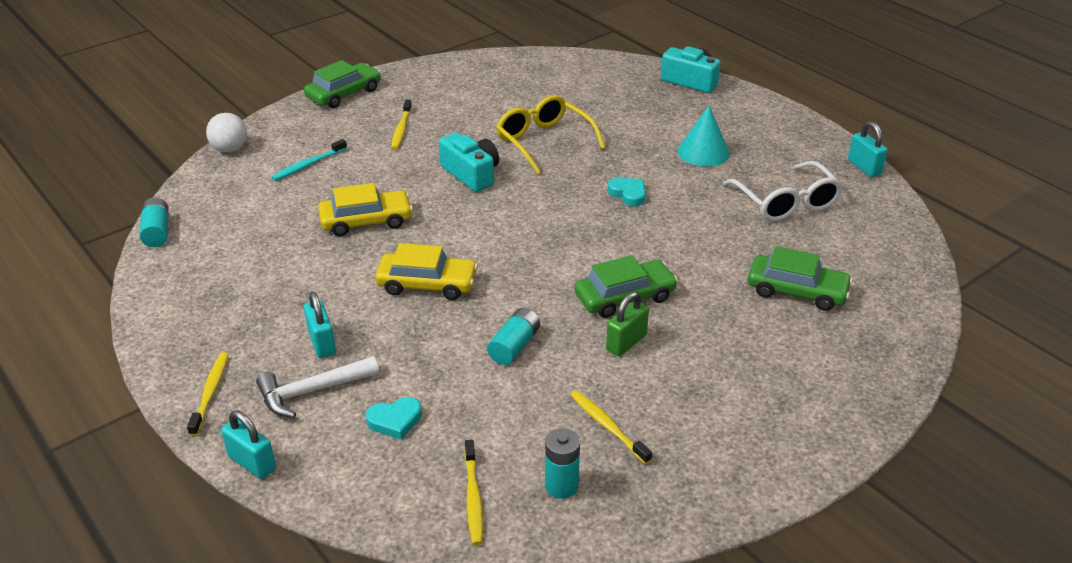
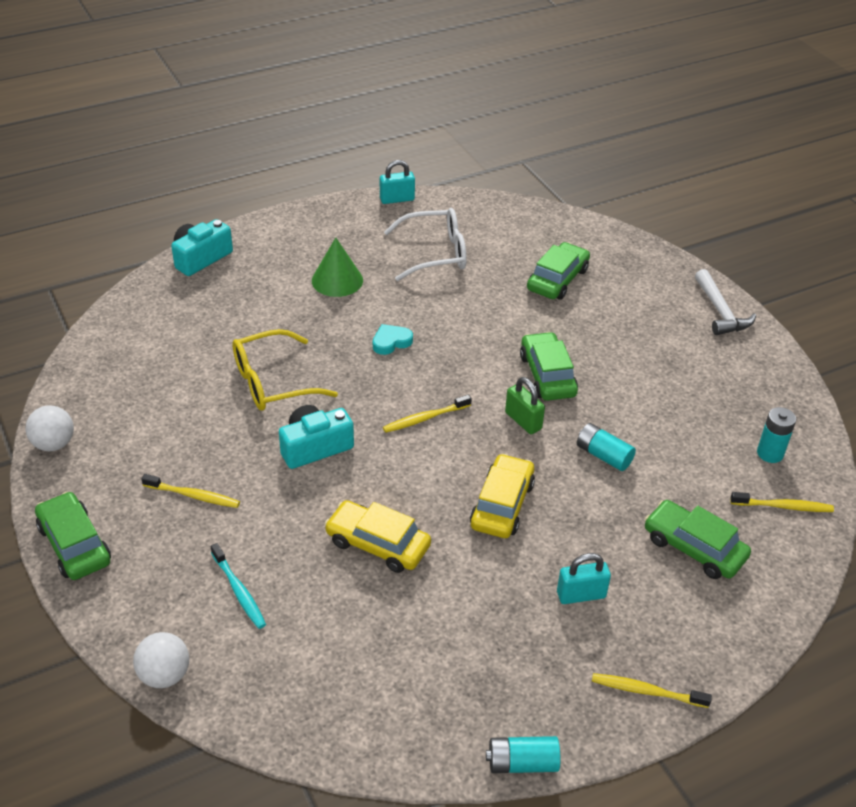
camera: 80 degrees left, 5 degrees up
(157, 232) = (339, 755): turquoise battery -> turquoise battery (522, 763)
(252, 463) = (744, 656): turquoise padlock -> none
(311, 391) = (651, 606): white hammer -> white hammer (720, 312)
(366, 221) = (378, 544): yellow car -> yellow car turned 60 degrees counterclockwise
(395, 421) = (694, 547): turquoise heart -> green car
(440, 66) = (54, 444): none -> white ball
(608, 427) = (707, 416): yellow toothbrush -> yellow toothbrush (425, 418)
(626, 342) = (608, 386): green padlock -> green padlock (523, 421)
(703, 152) = (337, 280): turquoise cone -> green cone

